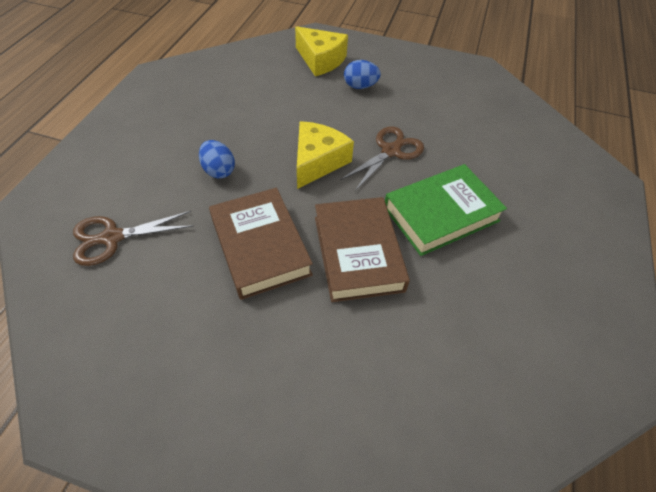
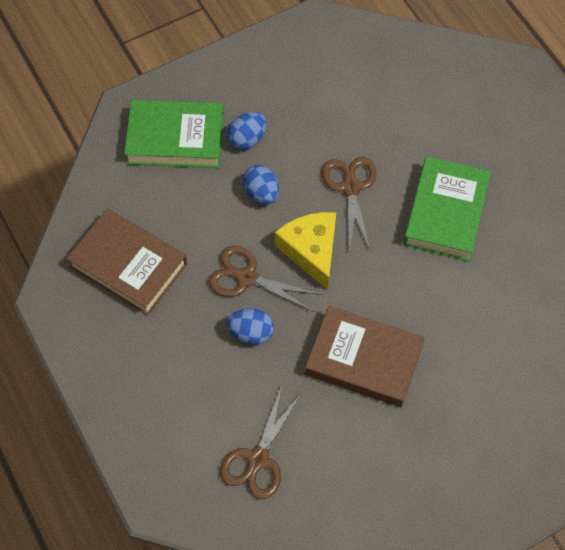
camera: 45 degrees left, 10 degrees up
(260, 143) = (246, 278): none -> brown scissors
(321, 60) = (175, 138): yellow cheese -> green book
(331, 114) = (261, 193): none -> blue egg
(358, 253) = (429, 299): brown book -> brown book (128, 265)

